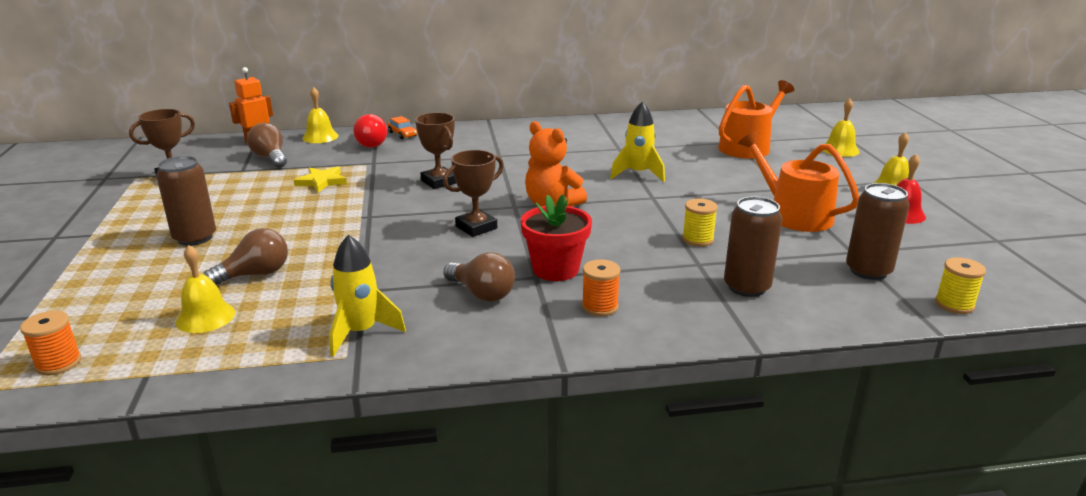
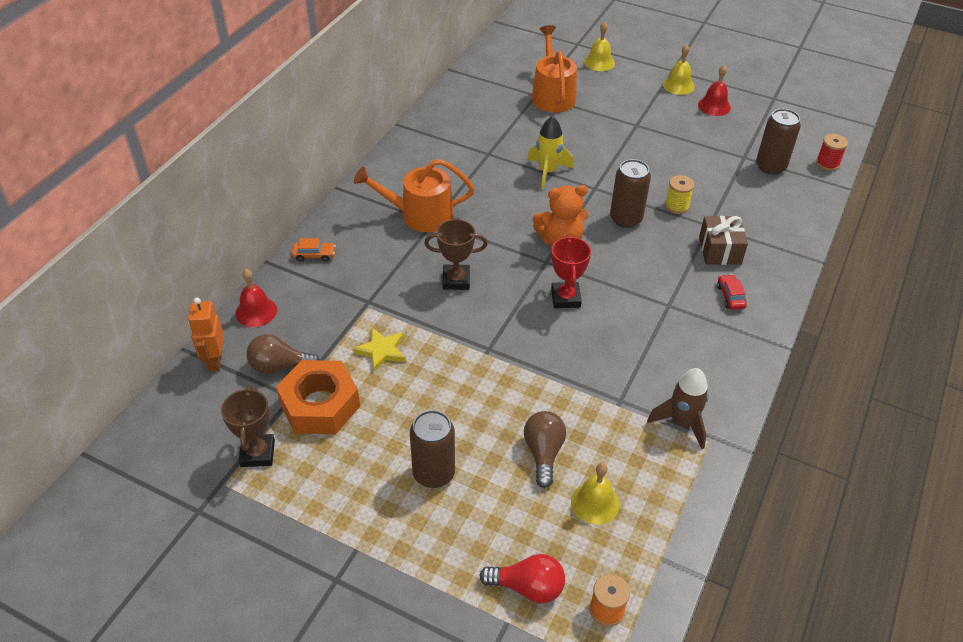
camera: 55 degrees left, 20 degrees up
(241, 180) = (320, 405): none -> orange nut
(320, 137) = (256, 311): yellow bell -> red bell
(361, 333) = (682, 423): yellow rocket -> brown rocket
(369, 144) = (315, 285): red light bulb -> red light bulb (528, 587)
(476, 227) = (565, 298): brown trophy -> red trophy
(482, 293) = (672, 341): brown light bulb -> none
(555, 269) = (666, 290): red flower pot -> none
(600, 307) = (730, 296): orange spool -> red car
(666, 280) = (719, 250): none -> brown gift
(747, 287) = (753, 223): brown can -> brown can (626, 219)
(793, 215) = (677, 146): orange watering can -> orange watering can (420, 215)
(954, 304) = (827, 163): yellow spool -> red spool

